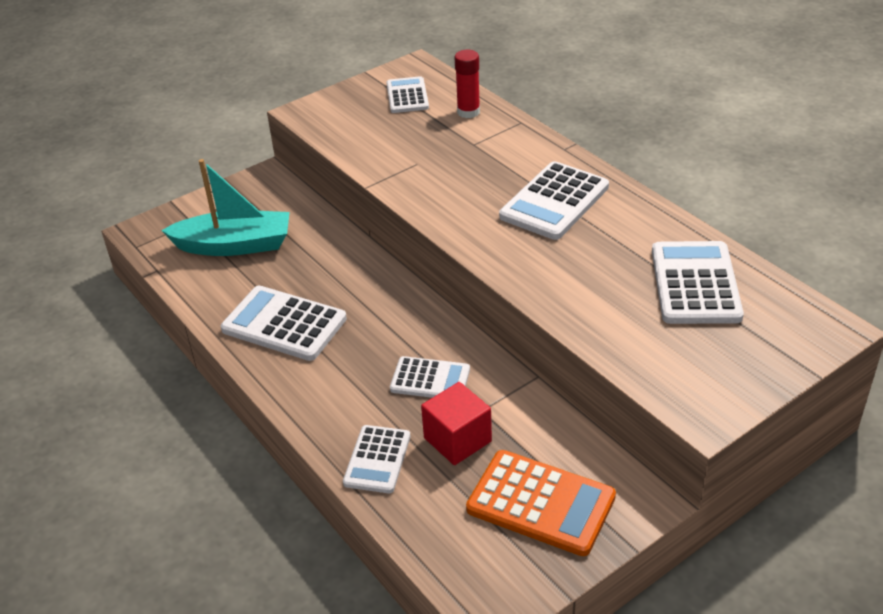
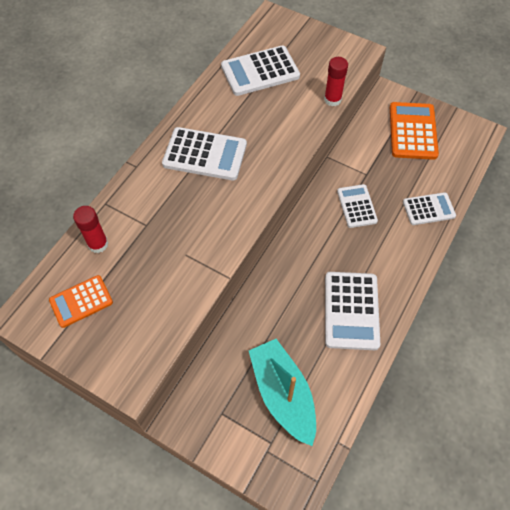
camera: 115 degrees left, 20 degrees up
(407, 96) = (81, 301): white calculator -> orange calculator
(457, 440) = (393, 177): red cube -> none
(600, 346) = (332, 99): none -> red glue stick

